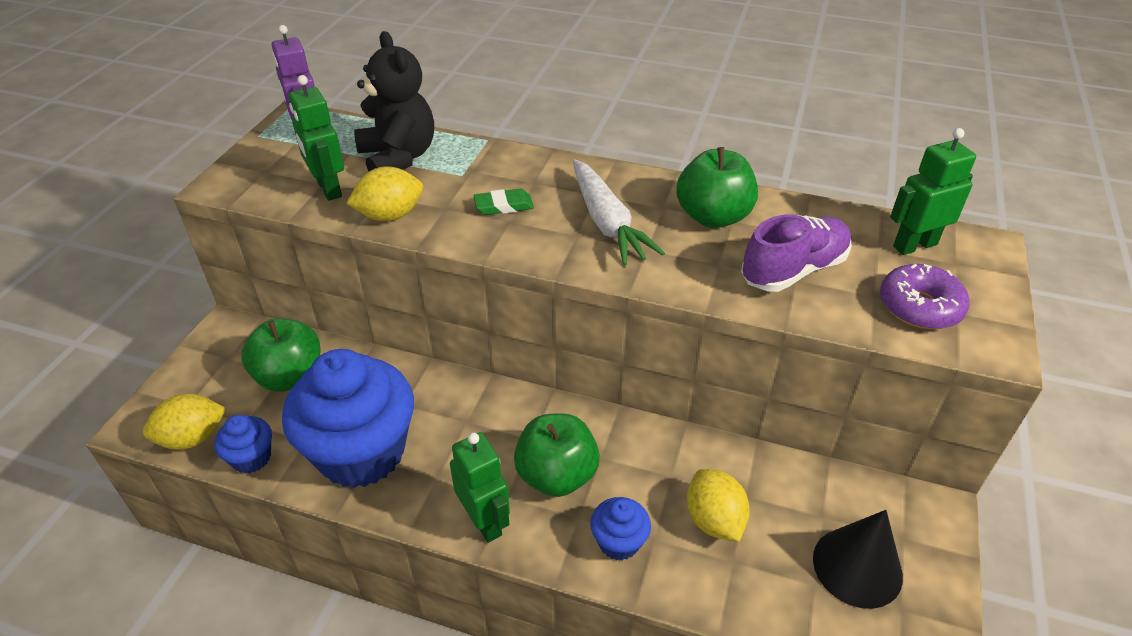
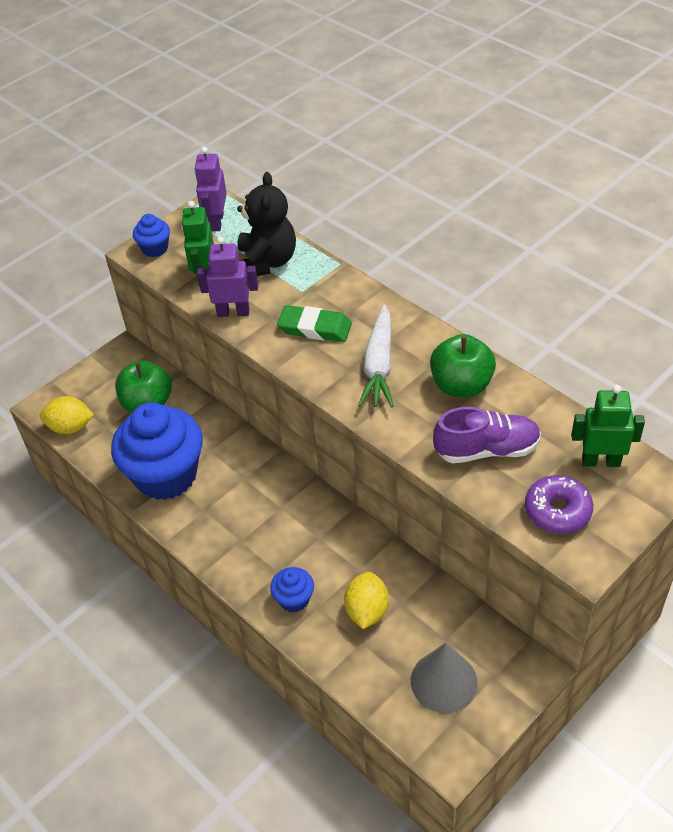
camera: 30 degrees right, 5 degrees up
(251, 458) = (99, 454): blue cupcake -> blue cupcake (155, 248)
(390, 215) = (233, 312): yellow lemon -> purple robot
(485, 521) = (217, 552): green robot -> none
(504, 206) = (315, 328): green eraser -> green eraser, size x1.55
(557, 475) = (281, 539): green apple -> none
(857, 567) = (443, 681): black cone -> grey cone

